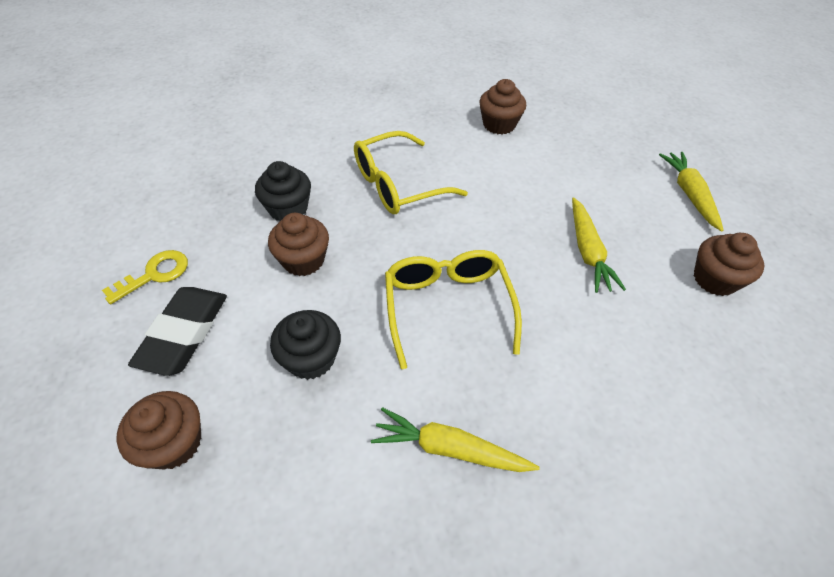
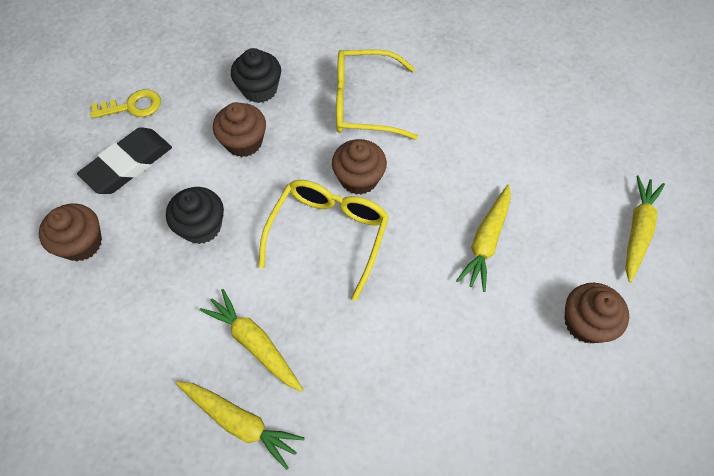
camera: 30 degrees right, 10 degrees up
(494, 543) = (240, 422): none -> yellow carrot
(499, 124) = (502, 77): brown cupcake -> brown cupcake (359, 178)

